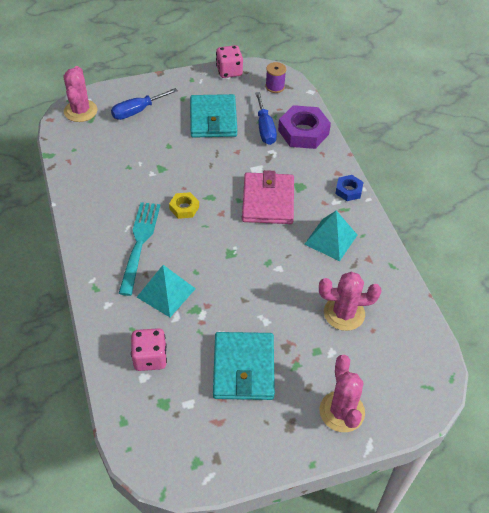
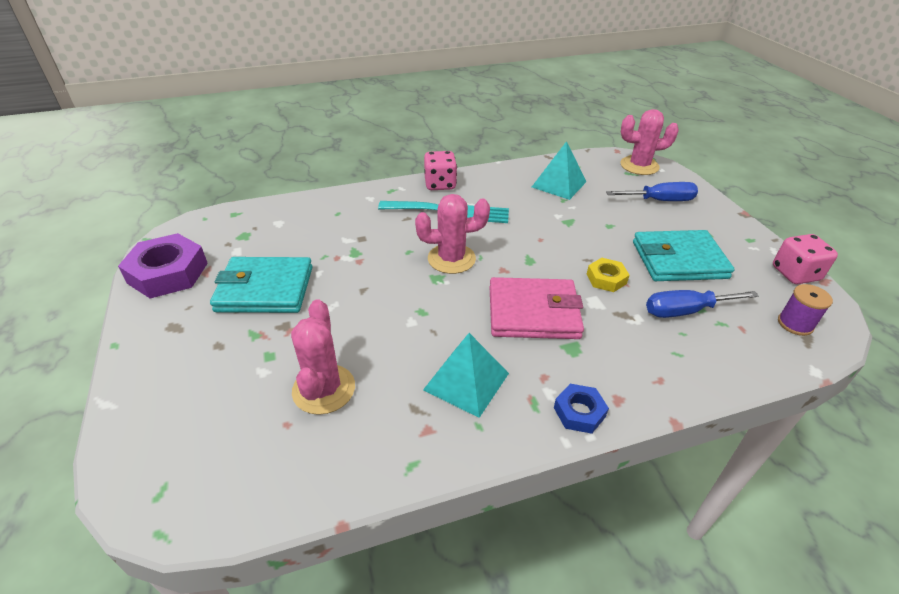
camera: 90 degrees right, 10 degrees down
(137, 111) = (660, 200): blue screwdriver -> blue screwdriver turned 120 degrees clockwise
(150, 358) = (299, 225): pink dice -> pink dice (440, 184)
(166, 292) = (380, 232): turquoise pyramid -> turquoise pyramid (559, 184)
(184, 208) = (507, 240): yellow nut -> yellow nut (606, 279)
(303, 132) = (700, 357): purple nut -> purple nut (168, 273)
(342, 411) = (168, 377): pink cactus -> pink cactus (451, 259)

